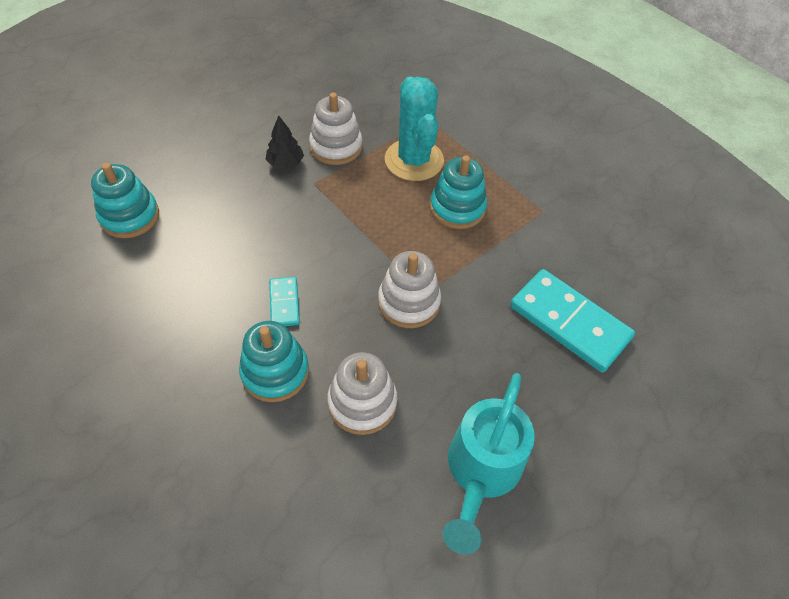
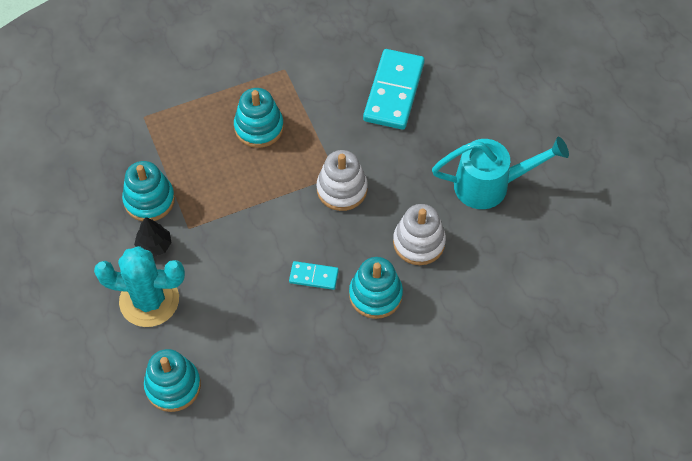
camera: 70 degrees left, 5 degrees up
(336, 147) = (149, 200): white stacking toy -> turquoise stacking toy
(414, 160) = (191, 143): turquoise cactus -> turquoise cactus (149, 300)
(480, 472) = (490, 185): turquoise watering can -> turquoise watering can turned 45 degrees counterclockwise
(569, 322) = (393, 91): turquoise domino -> turquoise domino turned 45 degrees counterclockwise

